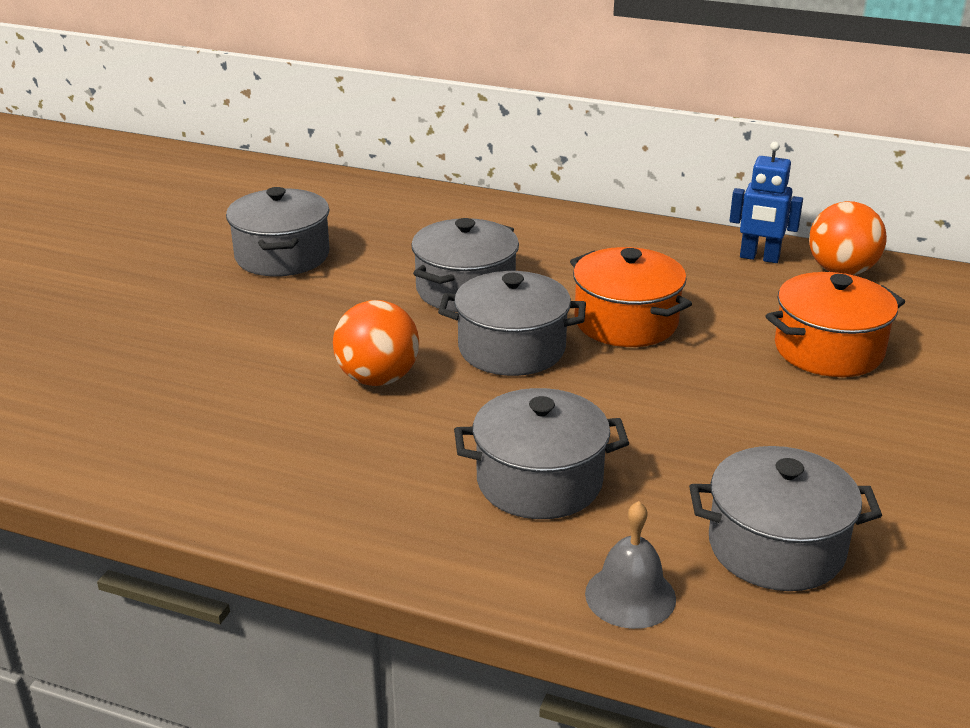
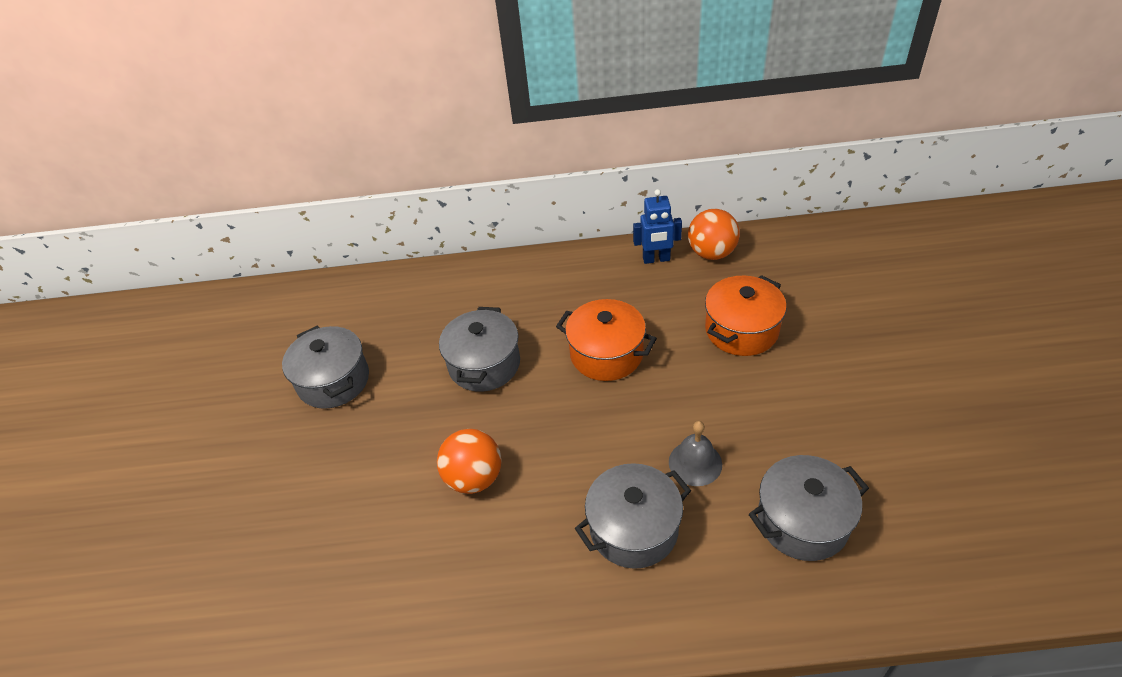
camera: 20 degrees left, 15 degrees up
(511, 349) = (547, 410): grey pot -> none
(630, 596) = (743, 605): grey bell -> grey bell (695, 463)

